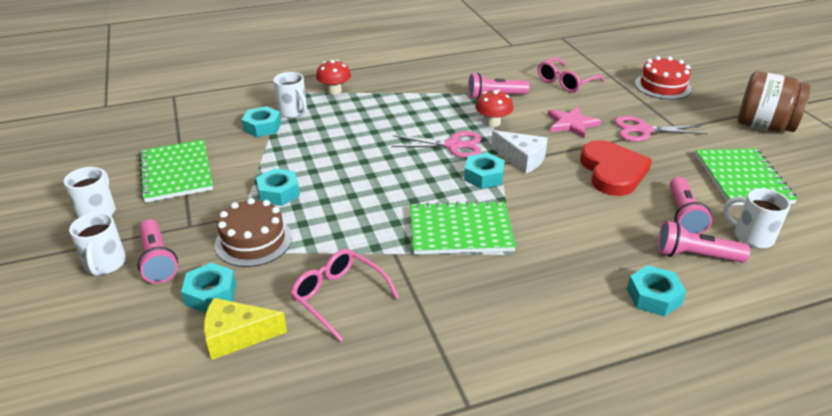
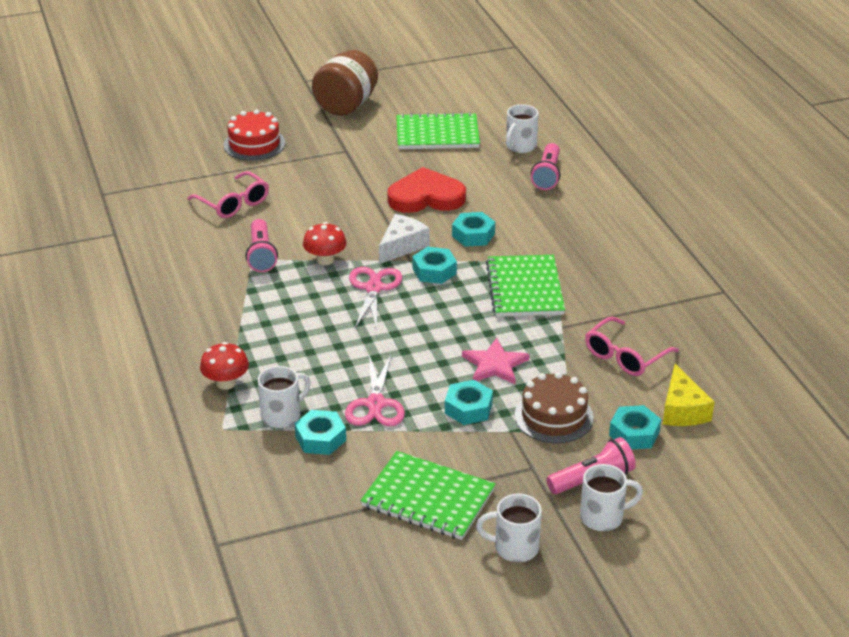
camera: 90 degrees left, 0 degrees up
(176, 172) = (428, 498): green notebook -> green notebook turned 45 degrees clockwise
(571, 124) = (332, 209): pink star -> pink star (495, 365)
(643, 130) = (349, 169): pink scissors -> pink scissors (376, 404)
(653, 296) = (598, 201): turquoise nut -> turquoise nut (473, 235)
(683, 215) = (494, 171): pink flashlight -> none

